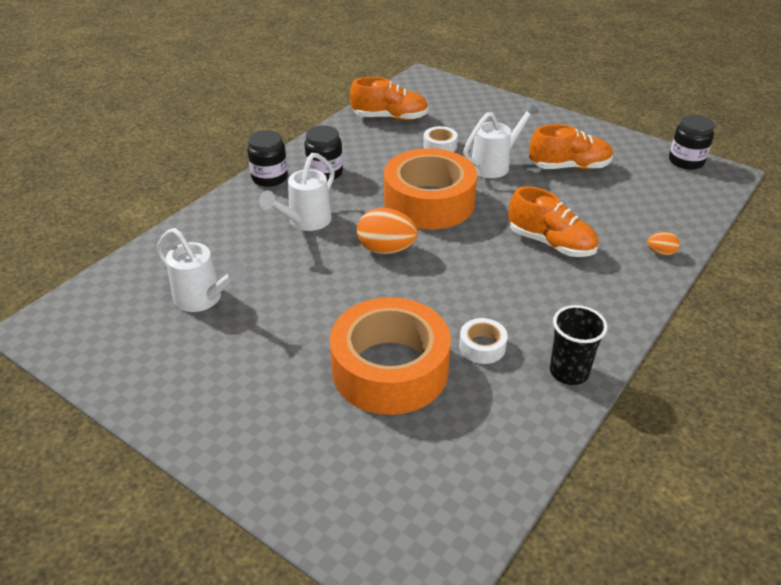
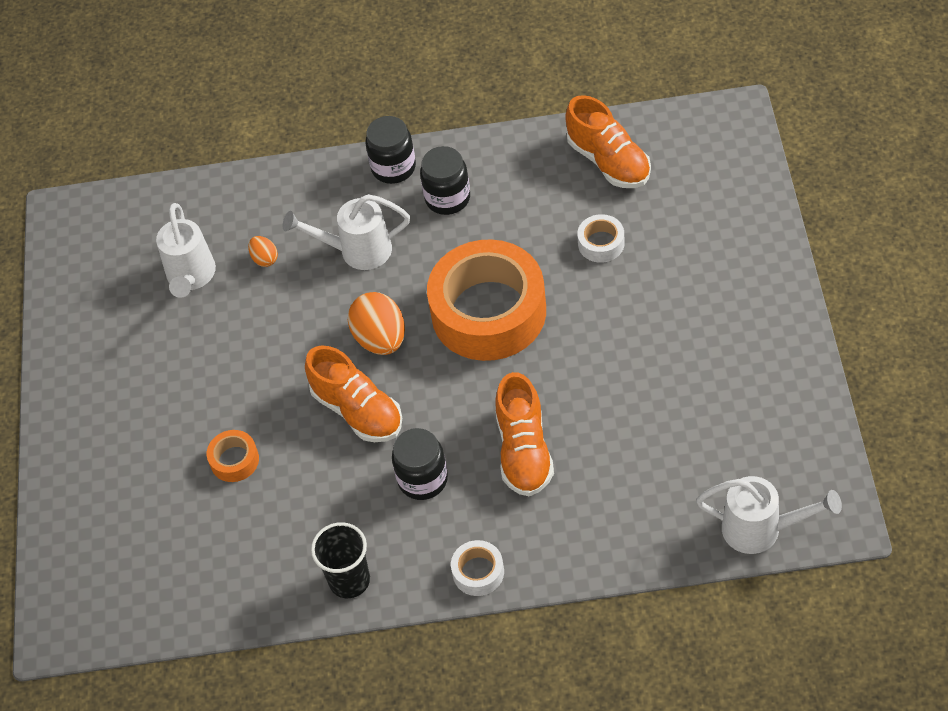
camera: 55 degrees right, 15 degrees up
(390, 369) = (234, 460): orange tape -> orange tape, size x0.41
(482, 346) = (321, 501): white tape -> white tape (478, 572)
(494, 165) = (616, 313): white watering can -> white watering can (761, 529)
(569, 167) = (686, 376): orange shoe -> orange shoe (357, 410)
(660, 252) = (604, 546): orange egg -> orange egg (265, 259)
(686, 161) = (824, 469): black jar -> black jar (423, 479)

